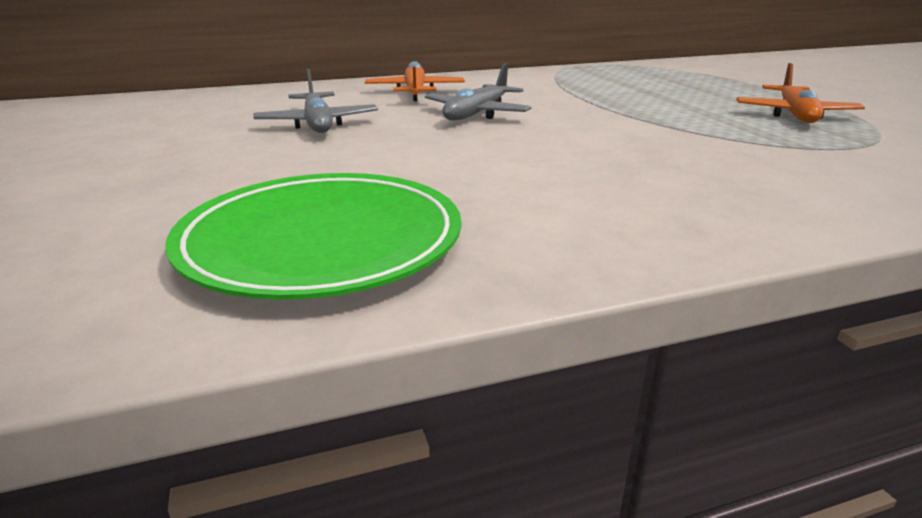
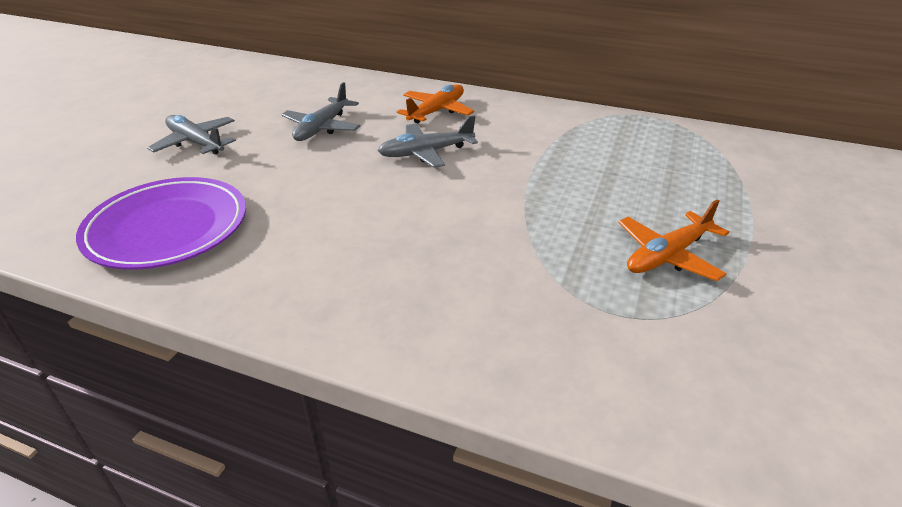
camera: 40 degrees right, 10 degrees up
(162, 170) = (196, 143): none -> grey plane
(322, 242) = (167, 228): green plate -> purple plate

